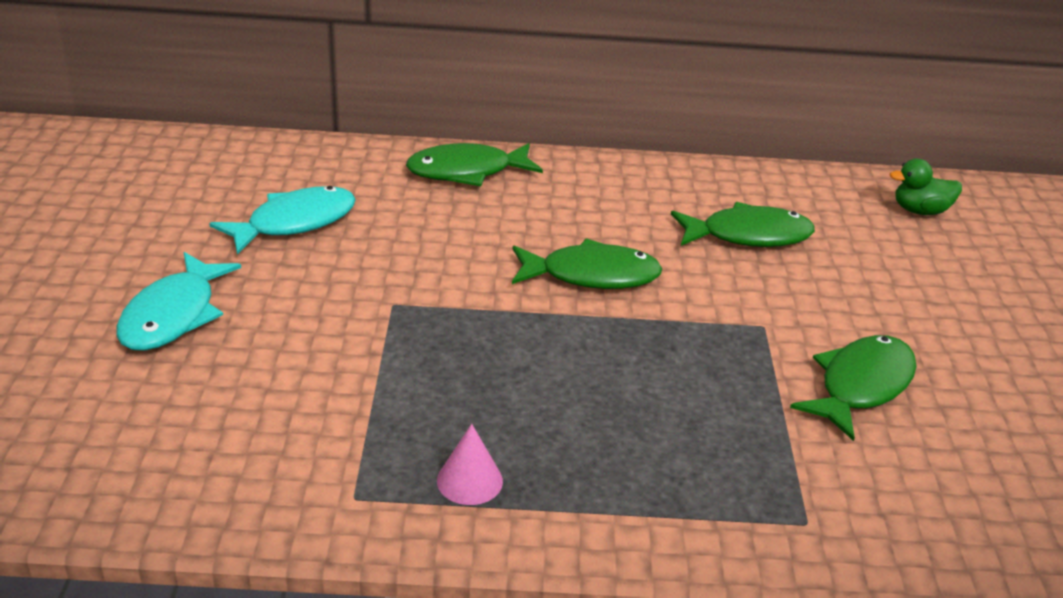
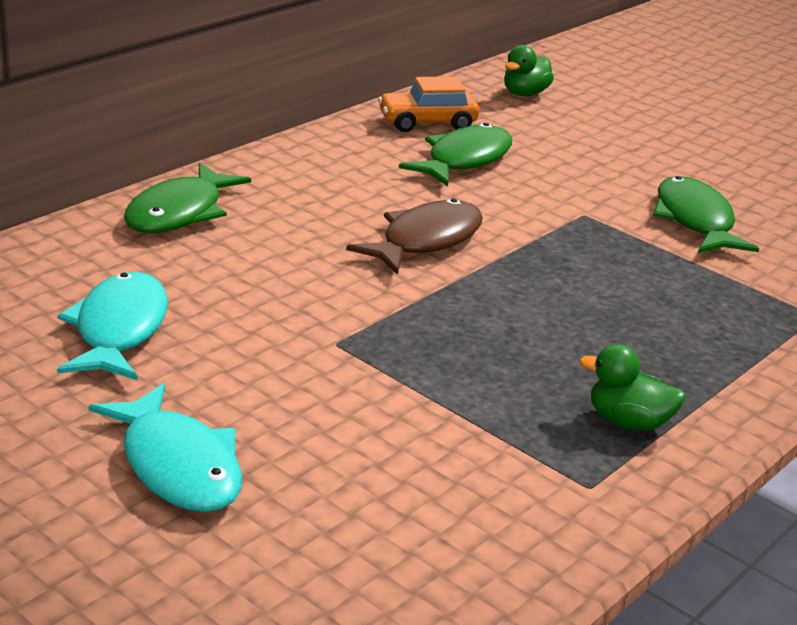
camera: 50 degrees left, 5 degrees down
(469, 480) = (628, 422): pink cone -> green duck
(592, 275) = (425, 240): green fish -> brown fish
(777, 194) = (427, 123): none -> orange car

